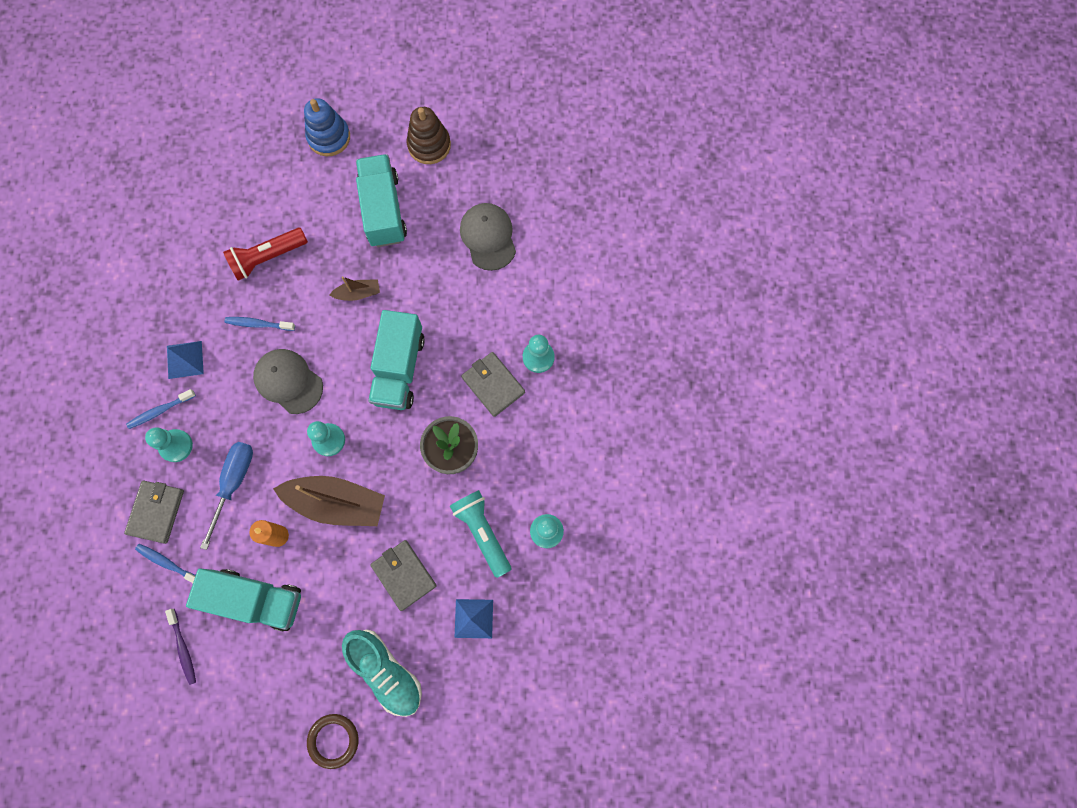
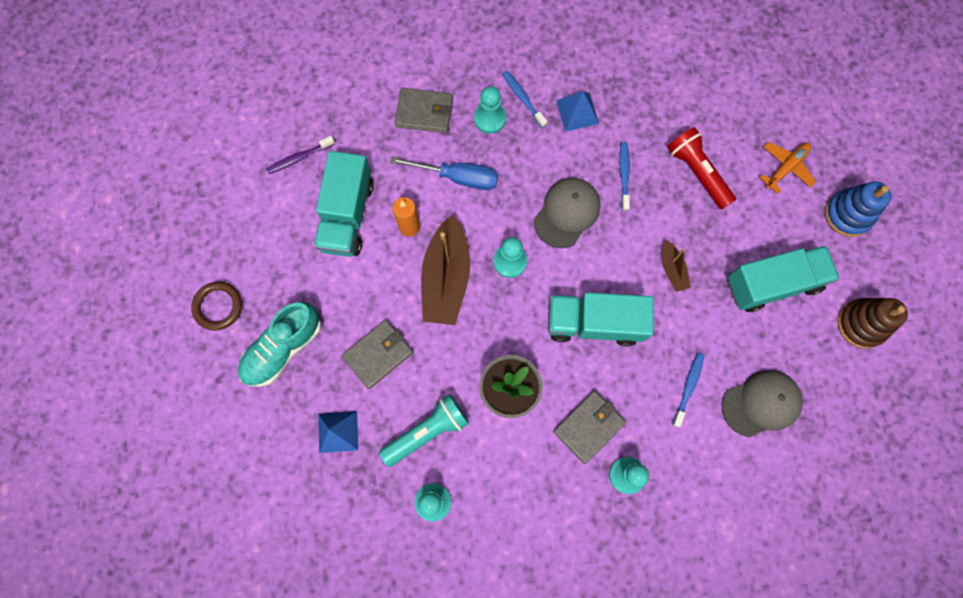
camera: 85 degrees right, 0 degrees up
(167, 563) = (377, 130): blue toothbrush -> blue toothbrush (688, 387)
(276, 180) = (786, 167): none -> orange plane

